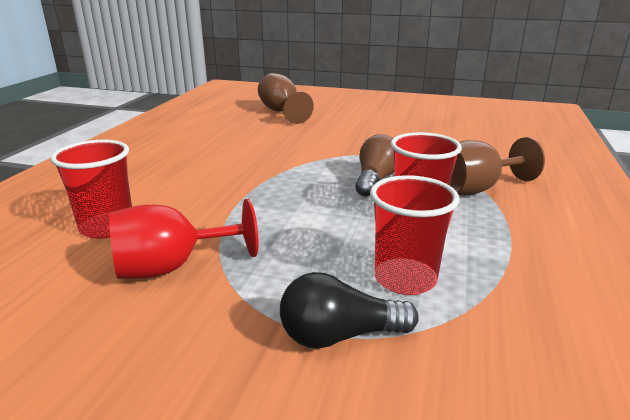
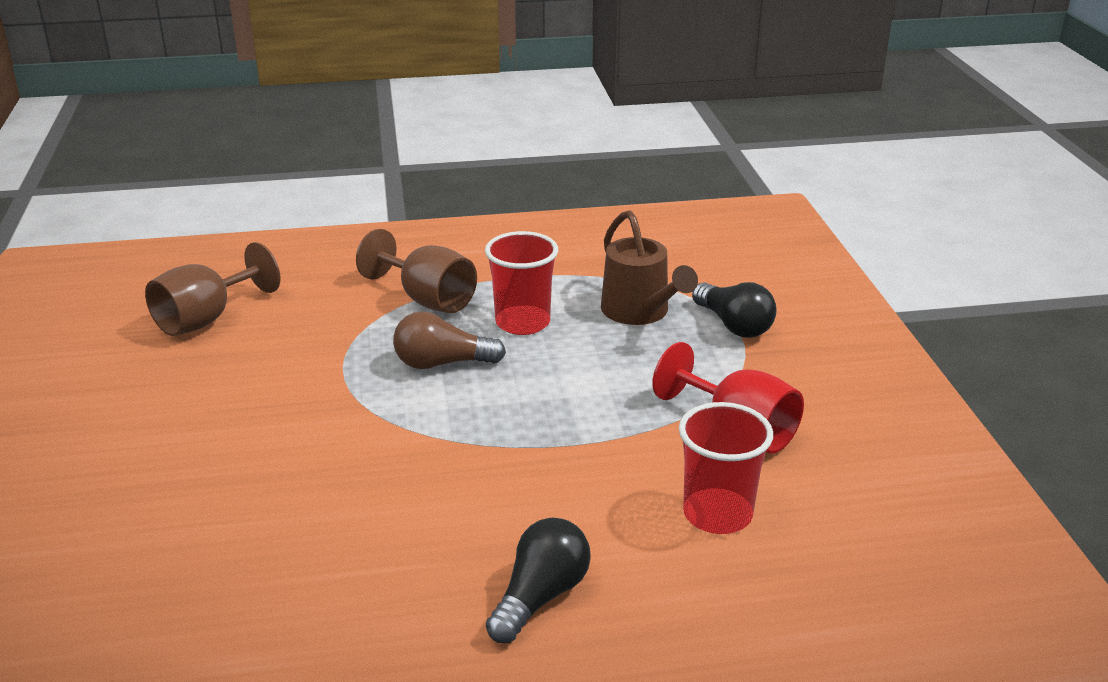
camera: 115 degrees left, 5 degrees up
(135, 167) = (540, 596): none -> black light bulb
(282, 112) = (135, 544): brown goblet -> brown goblet (206, 319)
(405, 279) = (640, 312): red cup -> brown watering can

